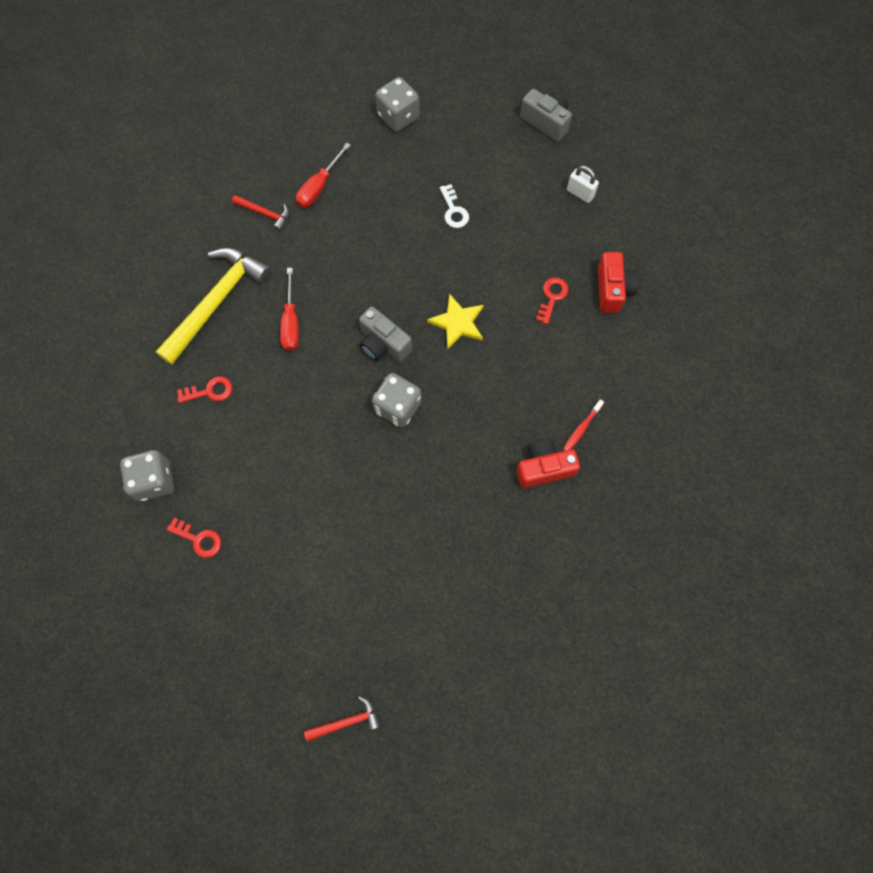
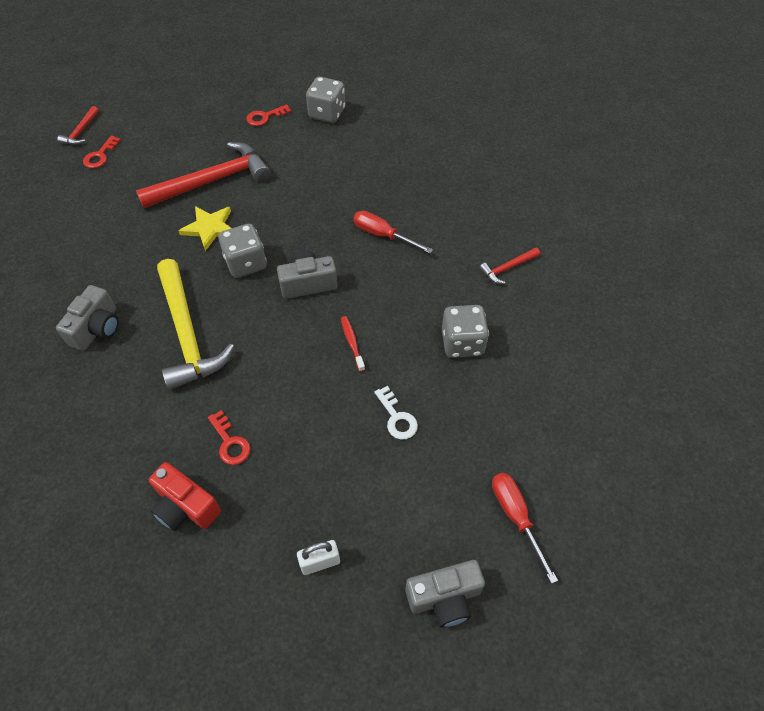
camera: 125 degrees right, 15 degrees down
(210, 391) = (367, 165): red key -> red key (100, 156)
(217, 302) = (441, 200): yellow hammer -> yellow hammer (187, 334)
(319, 187) = (509, 322): red screwdriver -> red screwdriver (515, 517)
(324, 515) = (212, 181): none -> red hammer
(398, 116) = (554, 438): grey dice -> grey dice (462, 343)
(453, 211) = (397, 418): white key -> white key turned 135 degrees counterclockwise
(458, 323) = (277, 347): yellow star -> yellow star (210, 228)
(544, 468) = (97, 328): red camera -> grey camera
(581, 428) = (95, 378): red toothbrush -> red toothbrush (352, 342)

